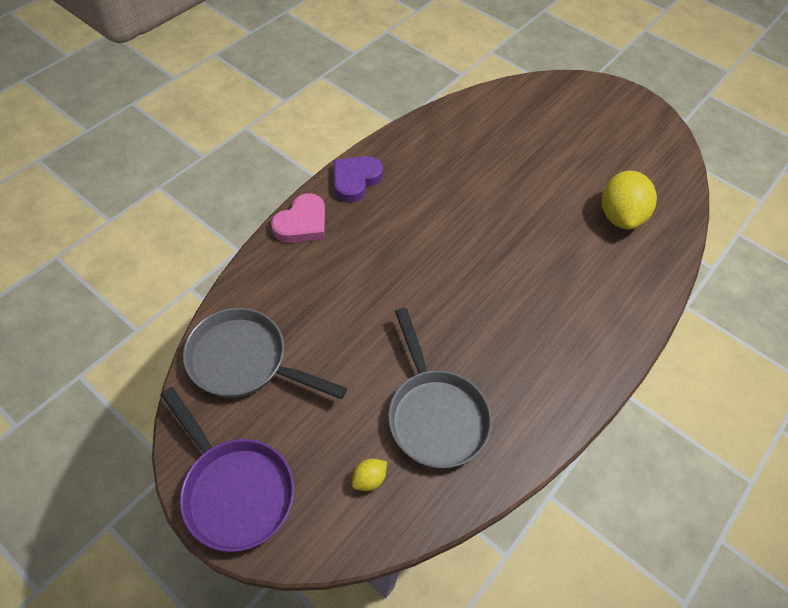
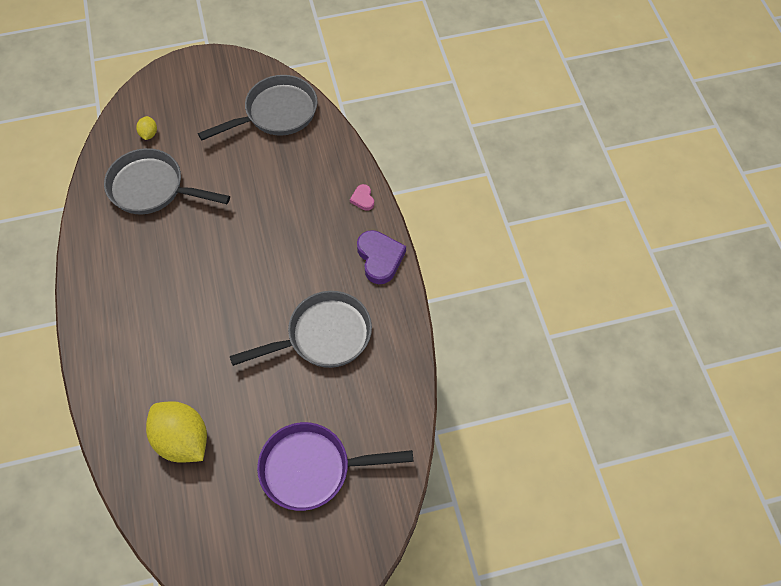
camera: 130 degrees right, 5 degrees up
(234, 489) = (202, 74): purple pan -> purple pan (312, 469)
(302, 223) = (363, 199): pink heart -> pink heart, size x0.52
(457, 179) = (323, 336): none -> grey pan

